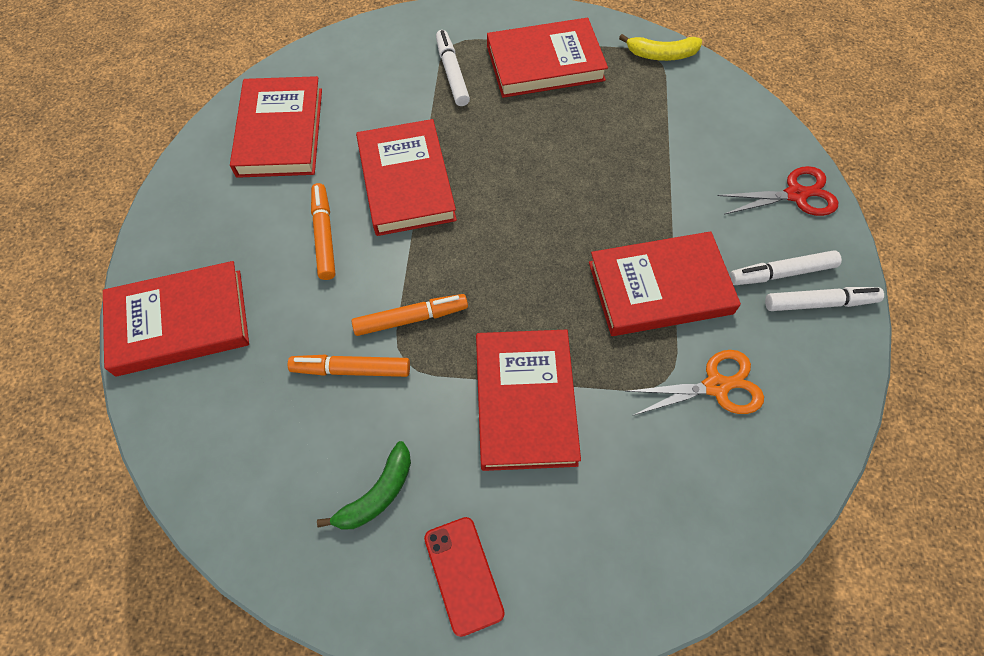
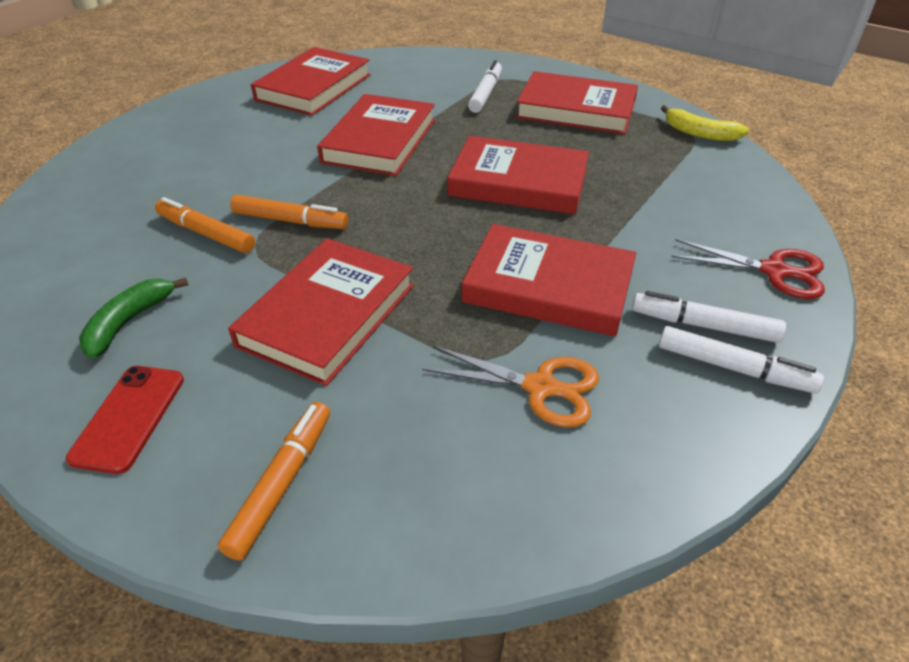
camera: 30 degrees right, 20 degrees down
(180, 322) = (120, 161): red book -> red book (518, 182)
(324, 235) = (279, 150): orange marker -> orange marker (282, 483)
(377, 494) = (129, 322): green banana -> green banana turned 135 degrees clockwise

